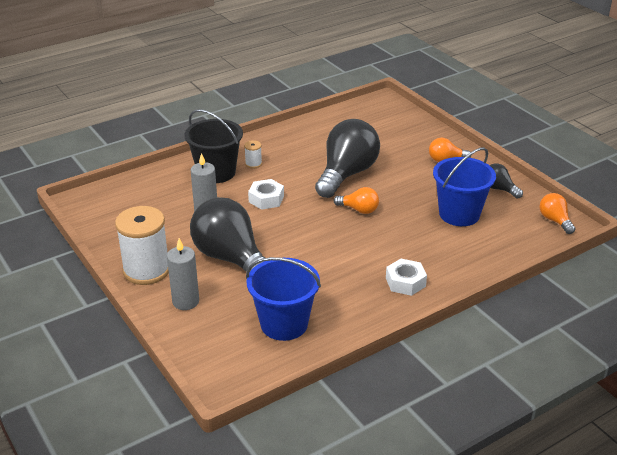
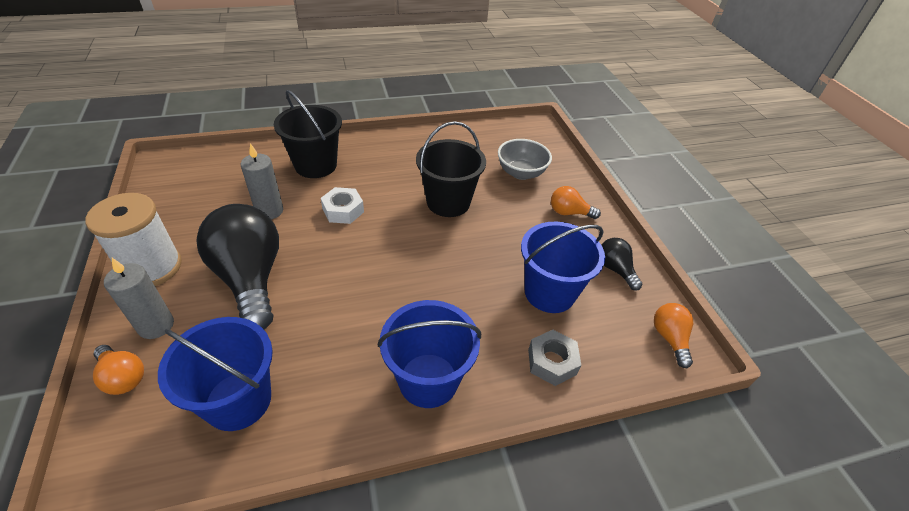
camera: 15 degrees right, 10 degrees up
(253, 164) = (359, 165): white spool -> none
(346, 174) = (448, 202): black light bulb -> black bucket
(359, 210) = (434, 252): orange light bulb -> orange light bulb (123, 377)
(392, 140) = (521, 173): none -> grey bowl
(405, 282) = (428, 380): white nut -> blue bucket
(482, 252) = (552, 362): none -> grey nut

